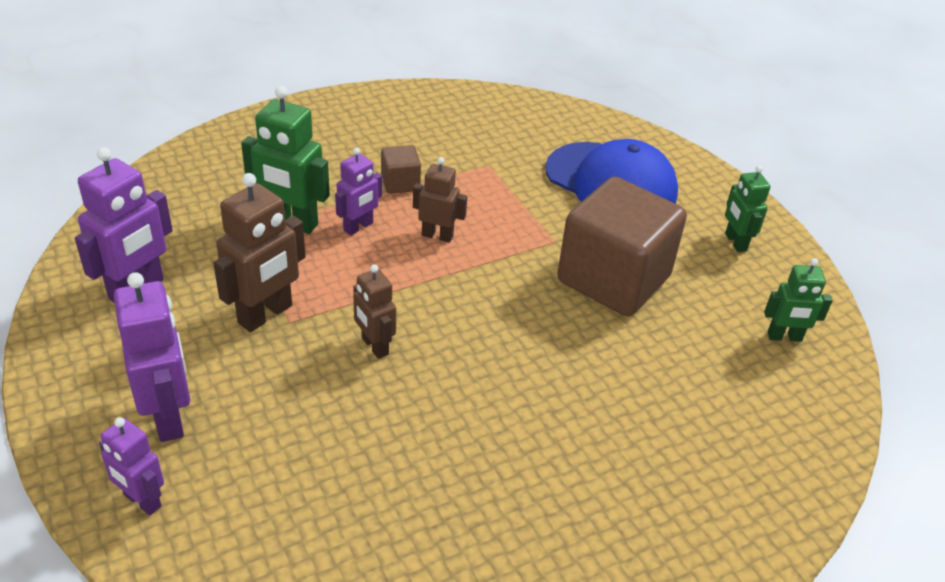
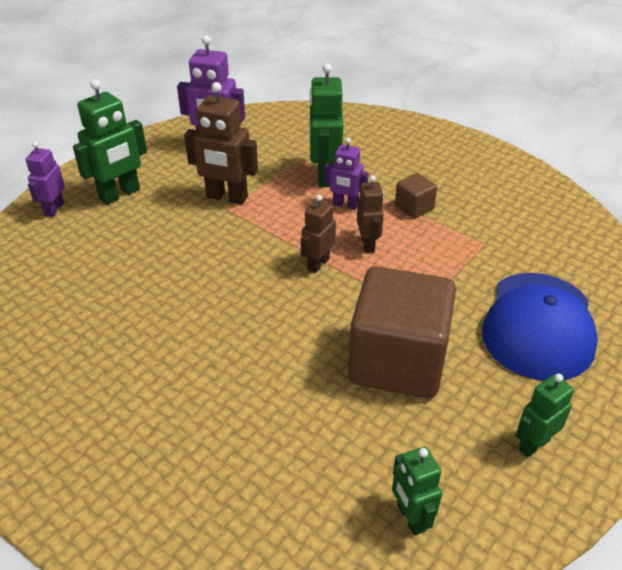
camera: 70 degrees right, 0 degrees up
(169, 417) = (120, 195): purple robot -> green robot
(374, 346) = (226, 252): brown robot -> brown robot (318, 264)

